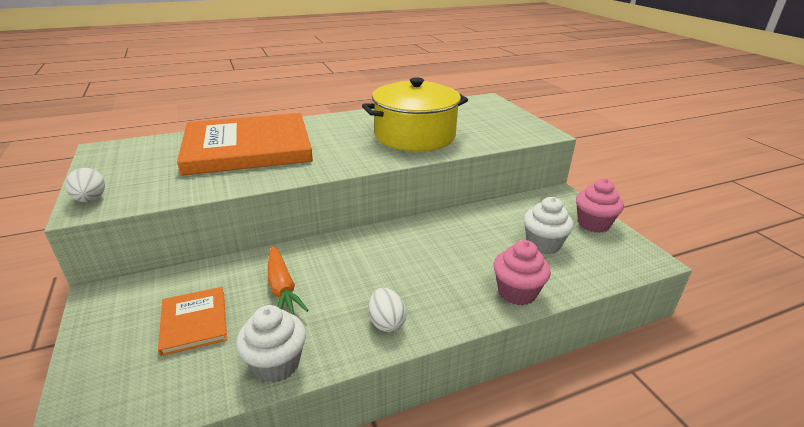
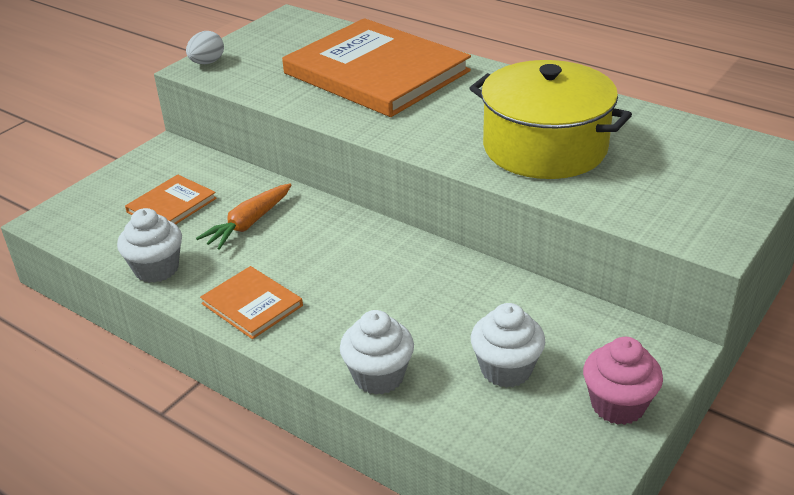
camera: 60 degrees right, 5 degrees up
(386, 322) = (252, 304): white egg -> orange book
(517, 292) = (378, 376): pink cupcake -> white cupcake

